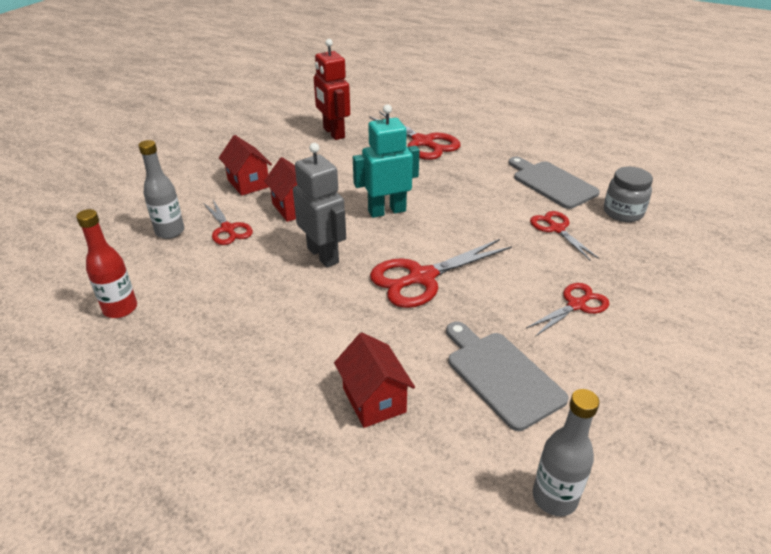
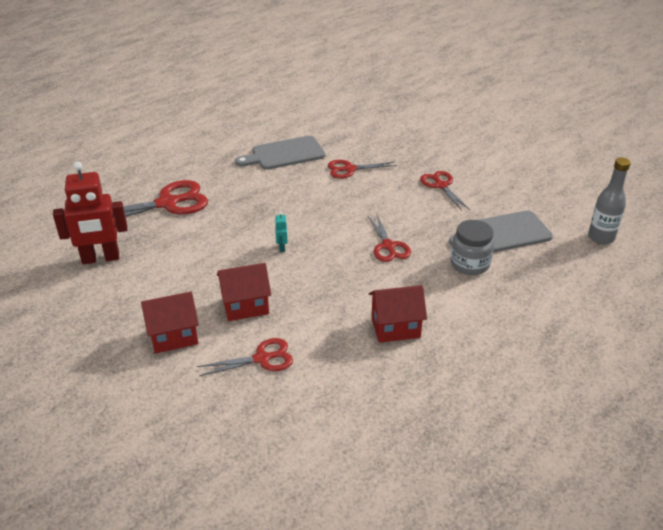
camera: 75 degrees left, 0 degrees up
(120, 309) = (374, 447): red bottle -> none
(170, 232) = (245, 407): grey bottle -> none
(323, 255) = (336, 296): grey robot -> none
(374, 400) = (519, 293): red house -> red house (395, 327)
(387, 211) = (282, 247): turquoise robot -> turquoise robot, size x0.40
(422, 277) = (388, 246): red scissors -> red scissors, size x0.60
(623, 212) = (341, 136): grey jar -> grey jar (469, 264)

